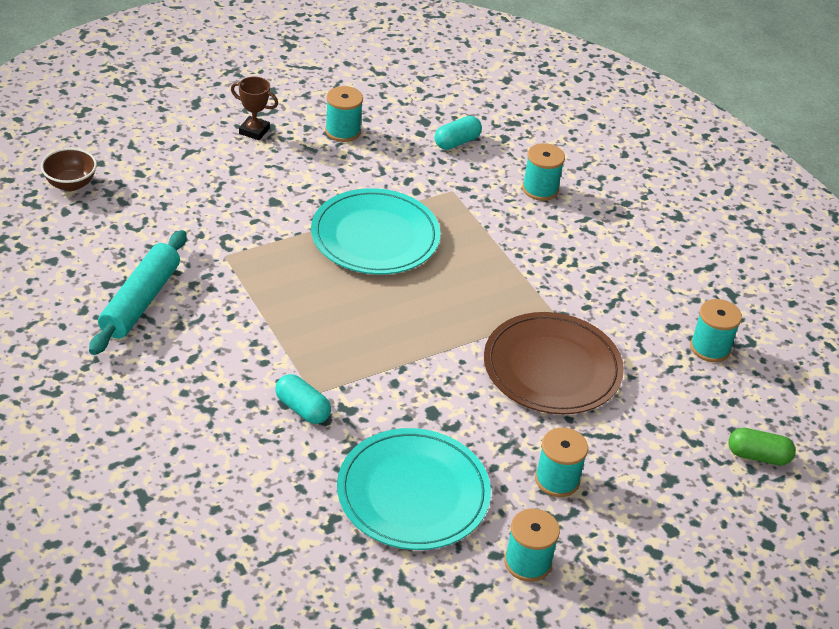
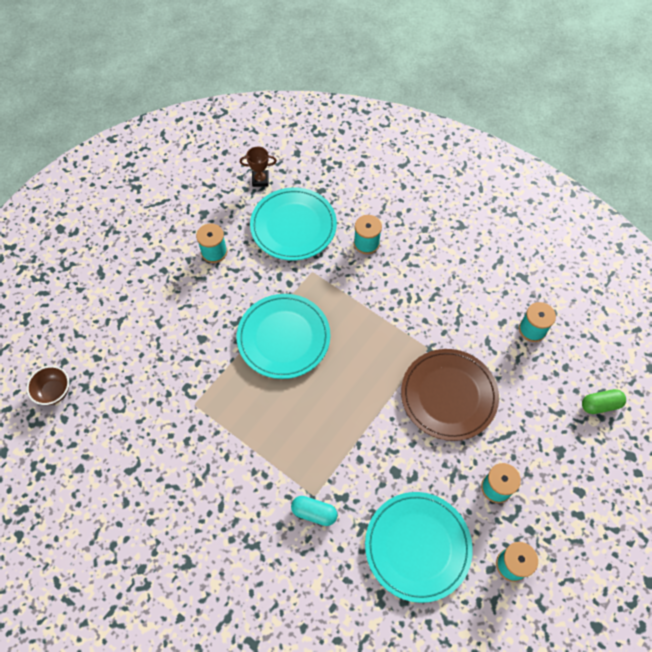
camera: 20 degrees left, 20 degrees up
(140, 301) = (160, 474): turquoise rolling pin -> none
(254, 131) = (154, 280): brown trophy -> brown trophy (260, 180)
(457, 142) = (293, 226): turquoise capsule -> turquoise plate

